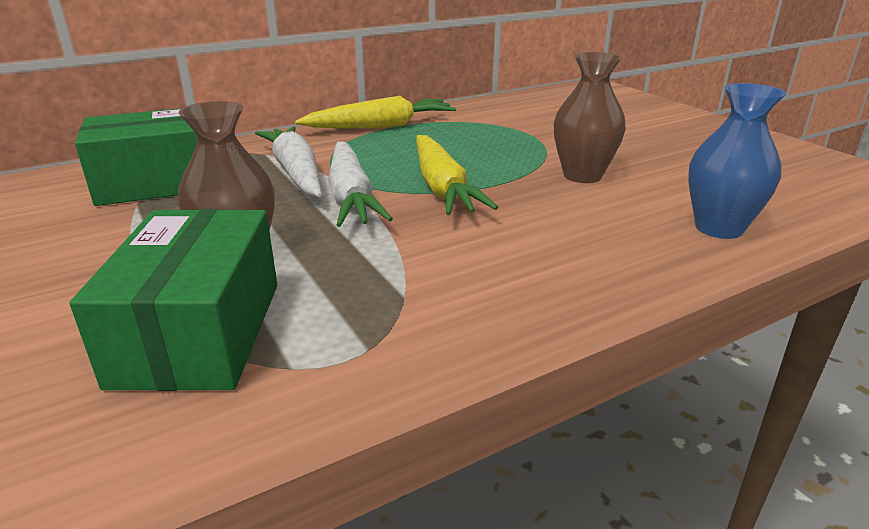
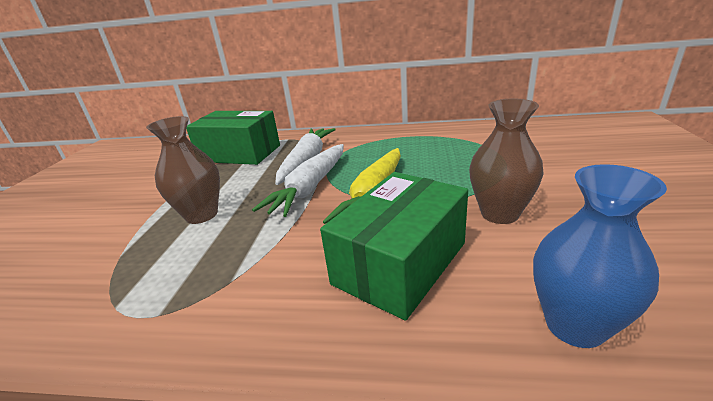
camera: 40 degrees right, 0 degrees up
(199, 332) = (121, 260): green box -> green box (400, 263)
(381, 126) = (401, 135): yellow carrot -> none

